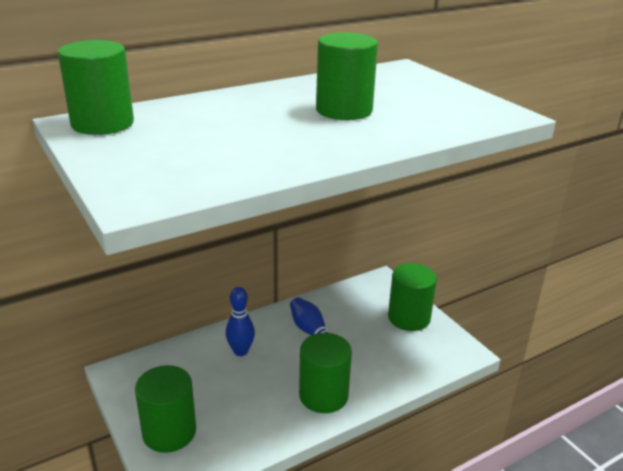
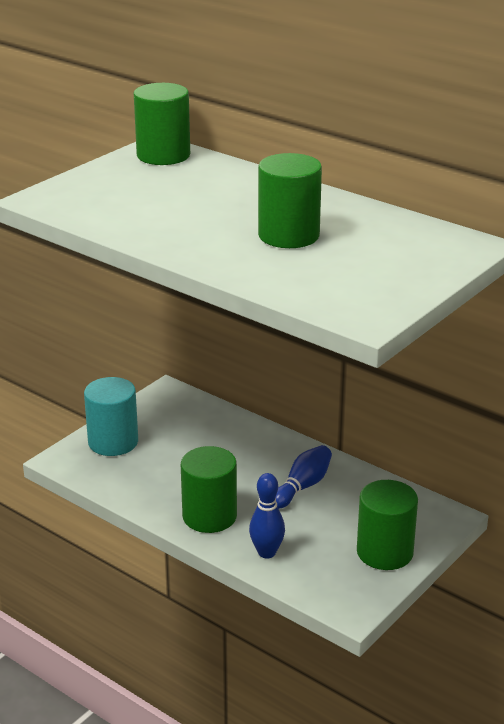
camera: 70 degrees right, 0 degrees up
(169, 432) = (113, 442): green cylinder -> turquoise cylinder
(241, 351) = (240, 449): blue bowling pin -> blue bowling pin (267, 552)

